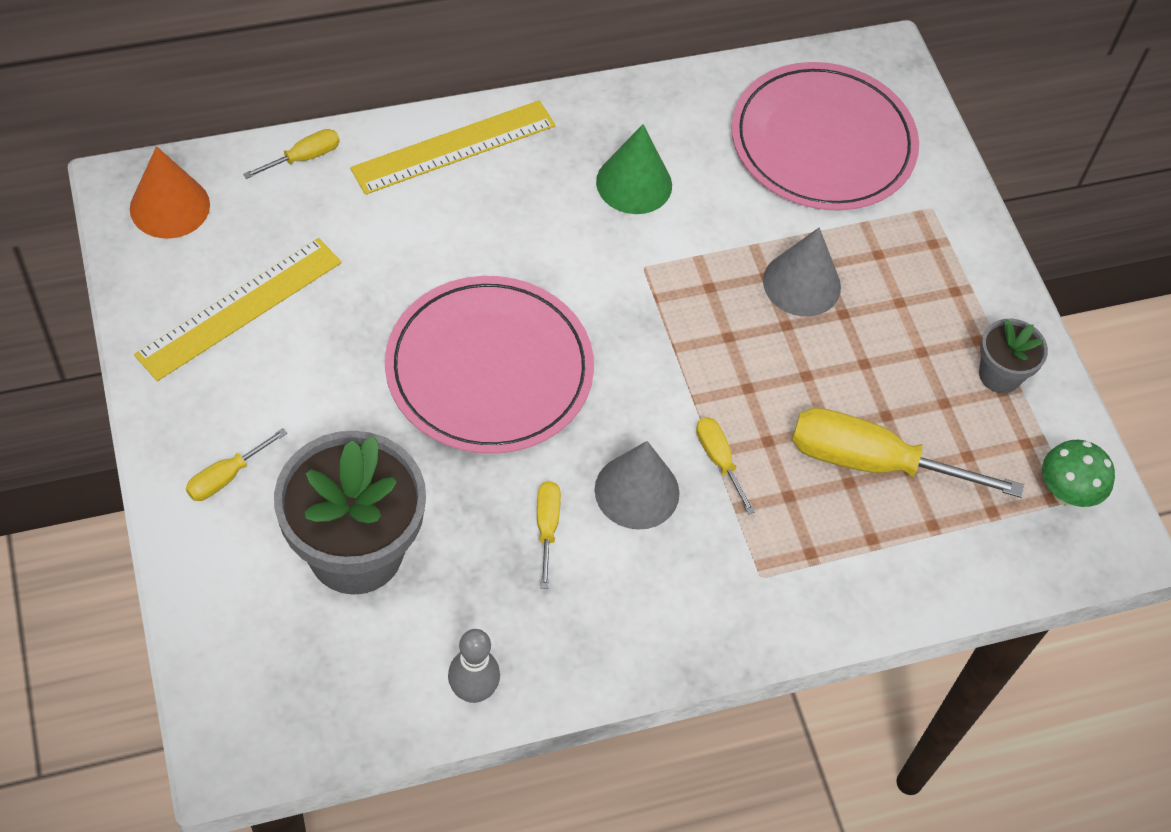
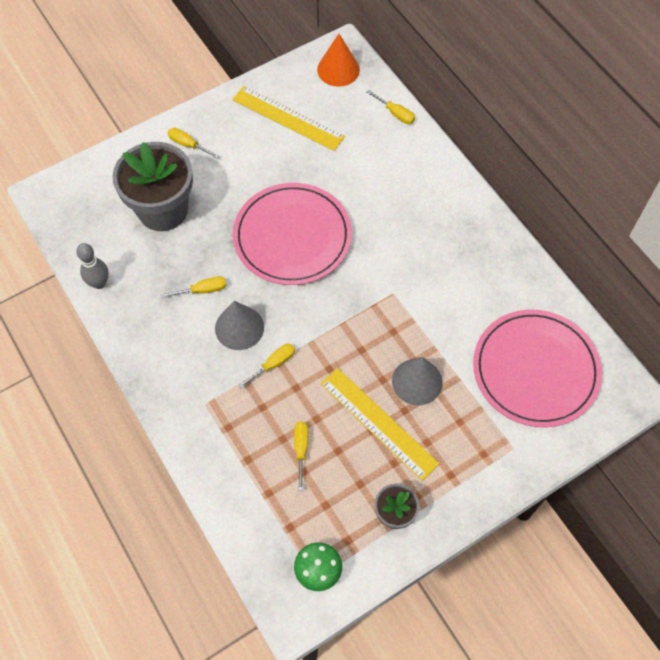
camera: 80 degrees right, 5 degrees up
(454, 147) = (435, 178): yellow ruler -> yellow ruler (378, 423)
(634, 183) = (452, 273): green cone -> none
(874, 463) = (301, 450): yellow screwdriver -> yellow screwdriver, size x0.48

